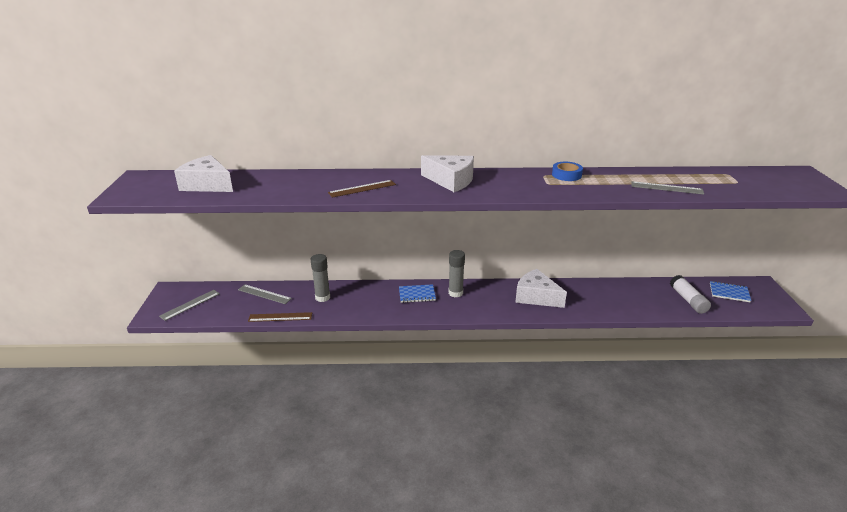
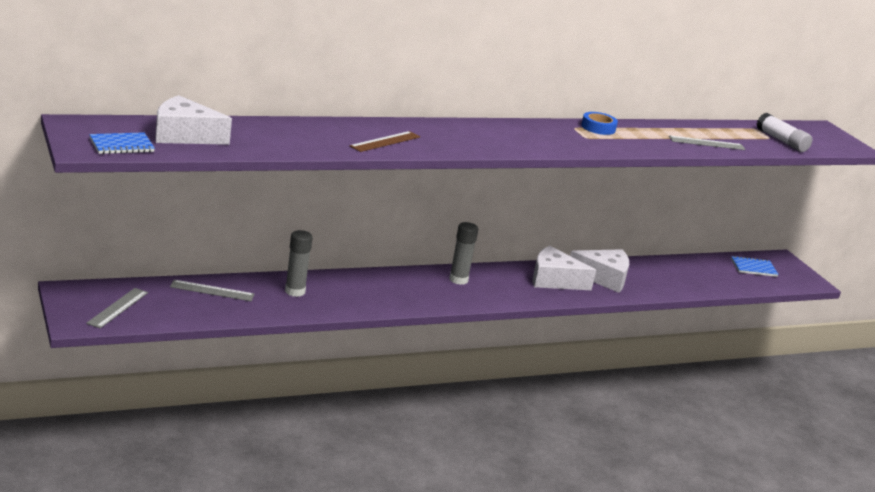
camera: 25 degrees left, 5 degrees down
(280, 317) = (257, 316): brown ruler -> none
(417, 295) = (413, 283): blue notebook -> blue notebook (122, 145)
(451, 181) = (479, 133): white cheese -> white cheese (603, 278)
(688, 300) = (716, 277): white glue stick -> white glue stick (781, 141)

